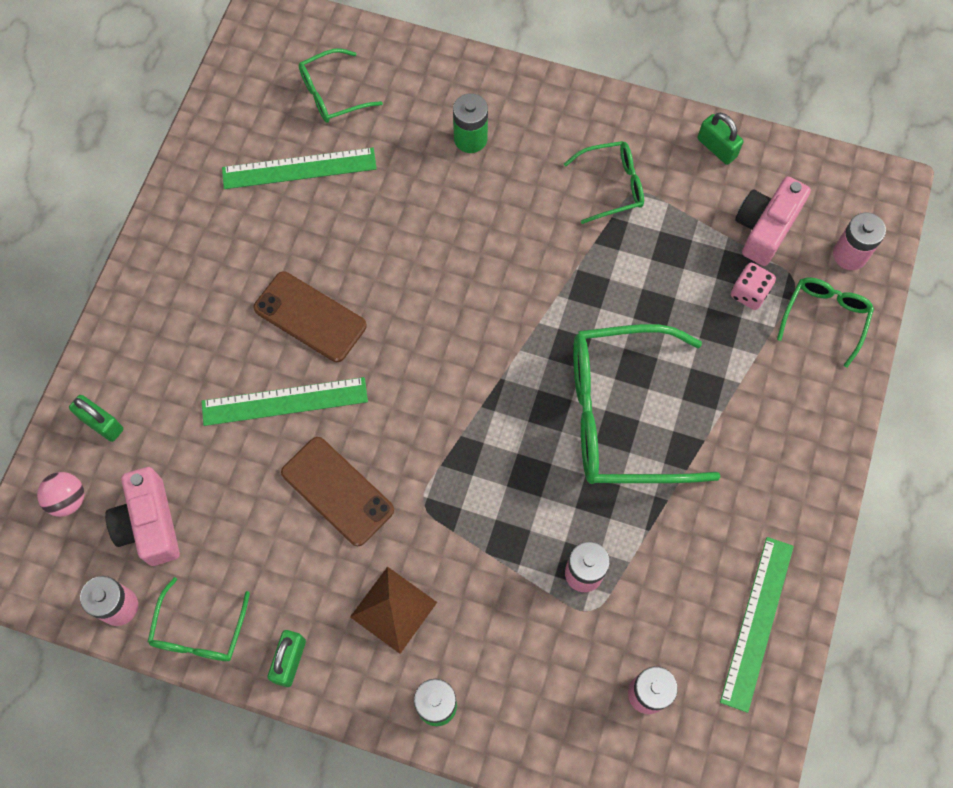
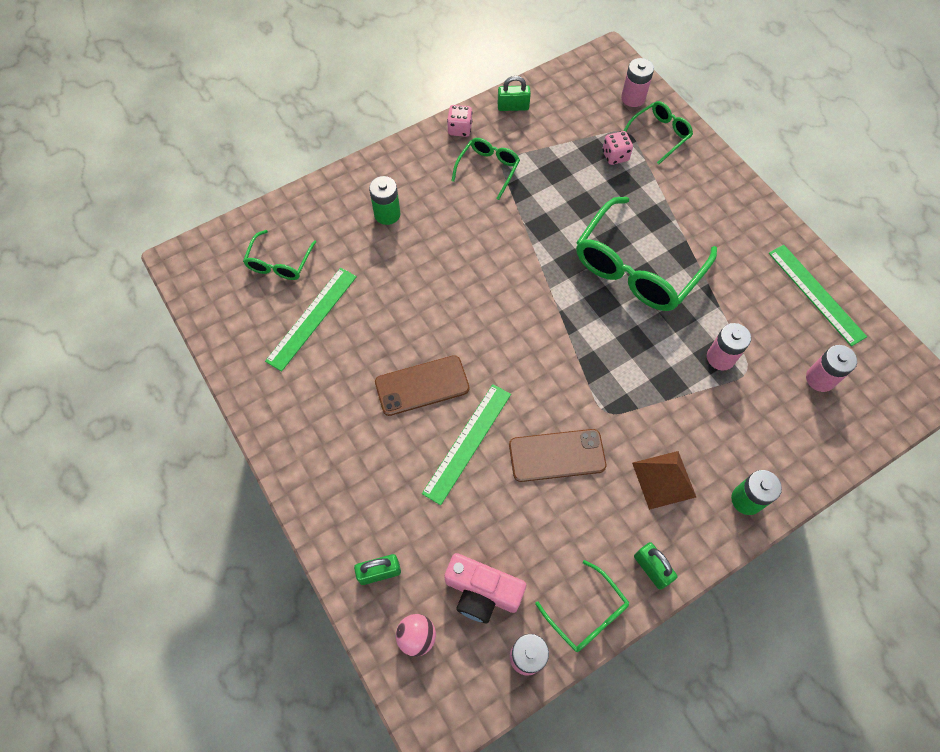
camera: 50 degrees left, 5 degrees down
(637, 121) = (459, 129): none -> pink dice
(765, 228) = (582, 121): pink camera -> none
(825, 317) = (660, 134): green glasses -> green glasses turned 75 degrees clockwise

